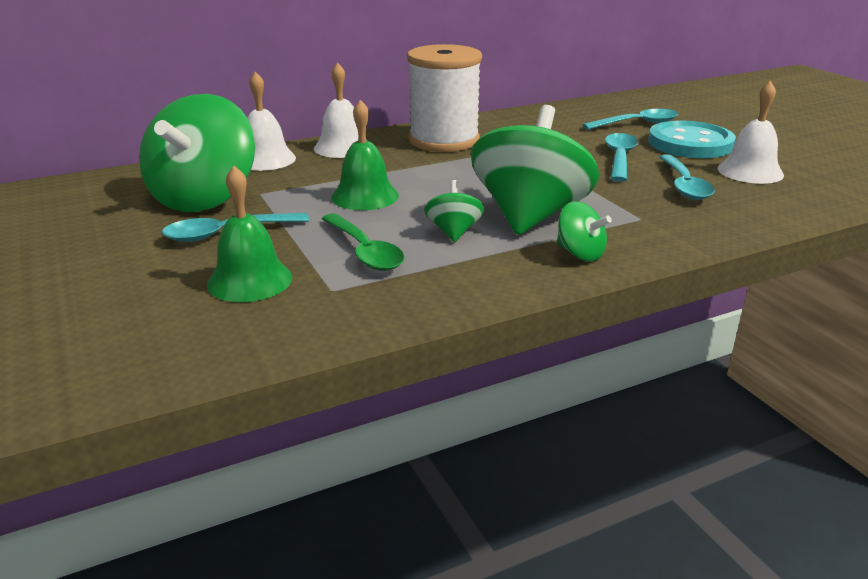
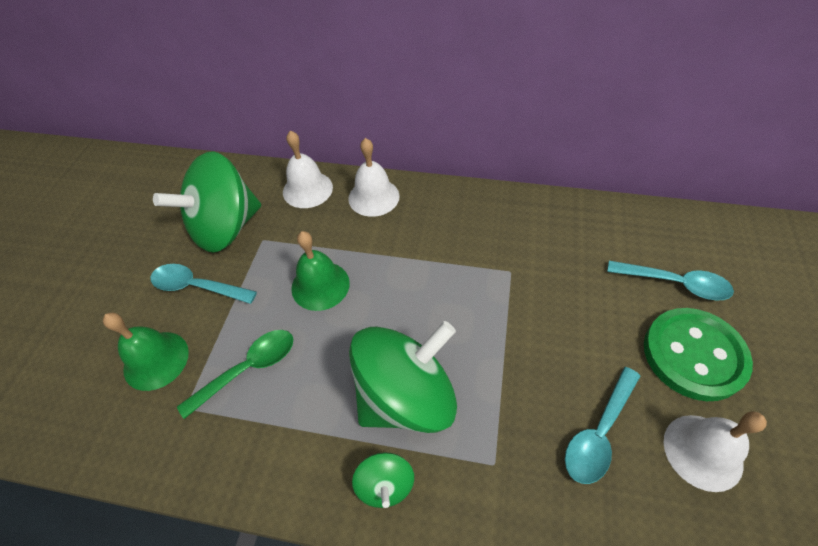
camera: 40 degrees right, 25 degrees up
(364, 251) = (248, 369): green spoon -> green spoon turned 135 degrees counterclockwise
(444, 140) = (459, 224): white spool -> none
(453, 232) = (328, 382): green spinning top -> none
(619, 158) = (586, 342): turquoise spoon -> none
(690, 143) = (693, 355): turquoise button -> green button

